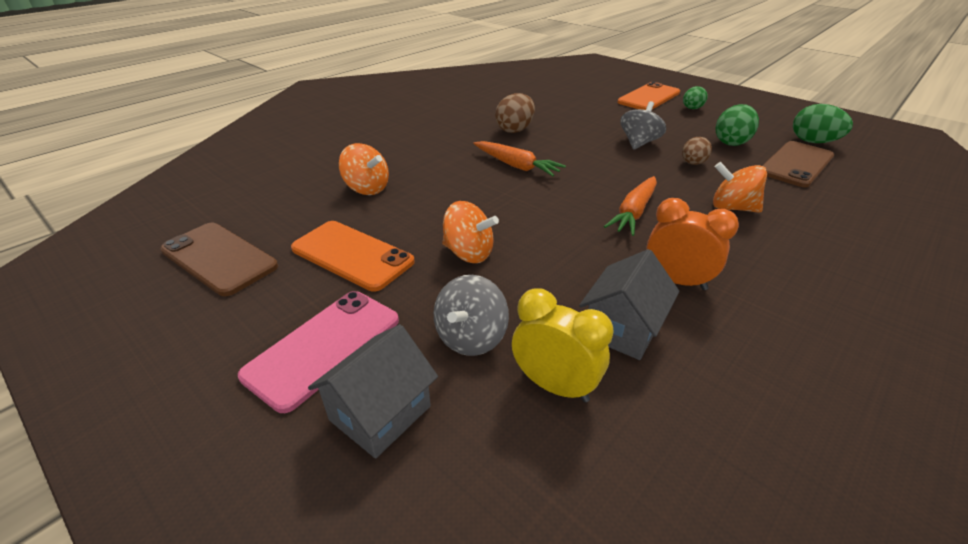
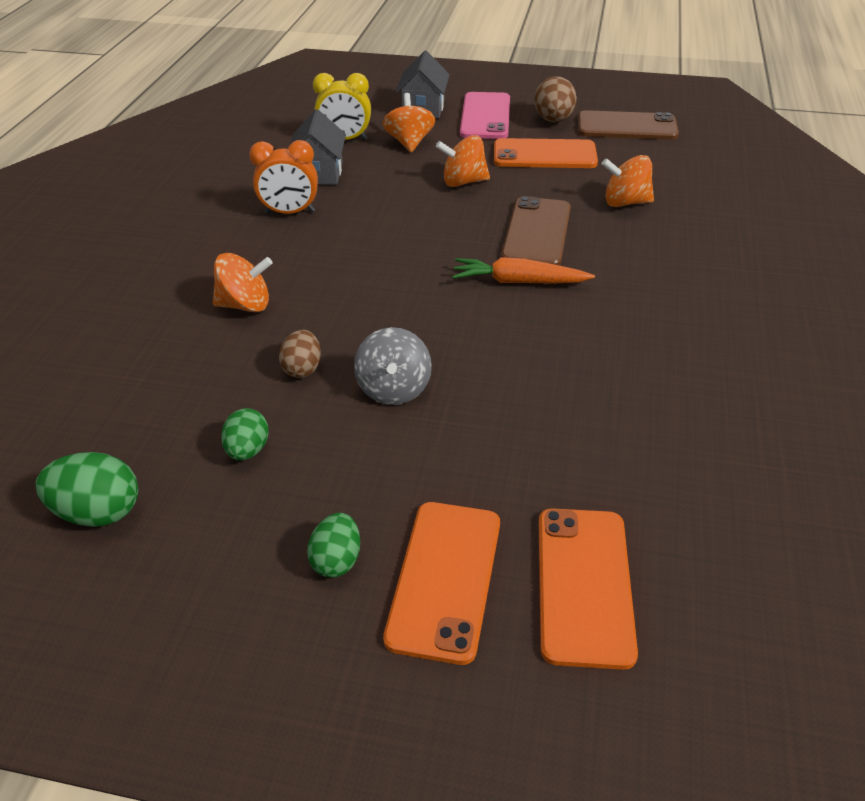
camera: 150 degrees right, 5 degrees up
(471, 337) = (409, 142): grey spinning top -> orange spinning top
(515, 130) = (592, 349): brown egg -> brown egg (553, 120)
(598, 87) = (584, 585): none -> orange phone
(633, 212) = (349, 263): orange carrot -> none
(731, 142) = (248, 450): green egg -> green egg, size x0.66
(796, 164) = (148, 424): brown phone -> brown phone (537, 232)

